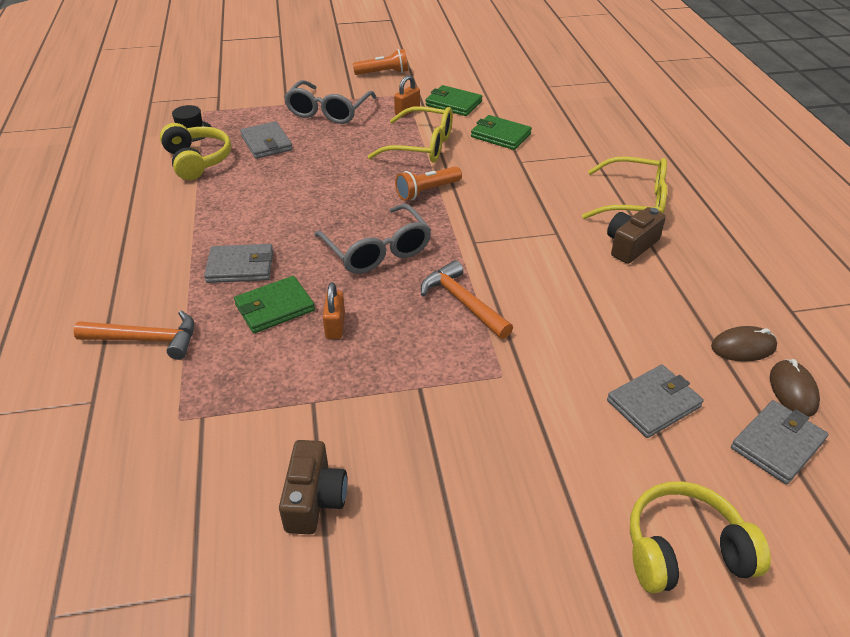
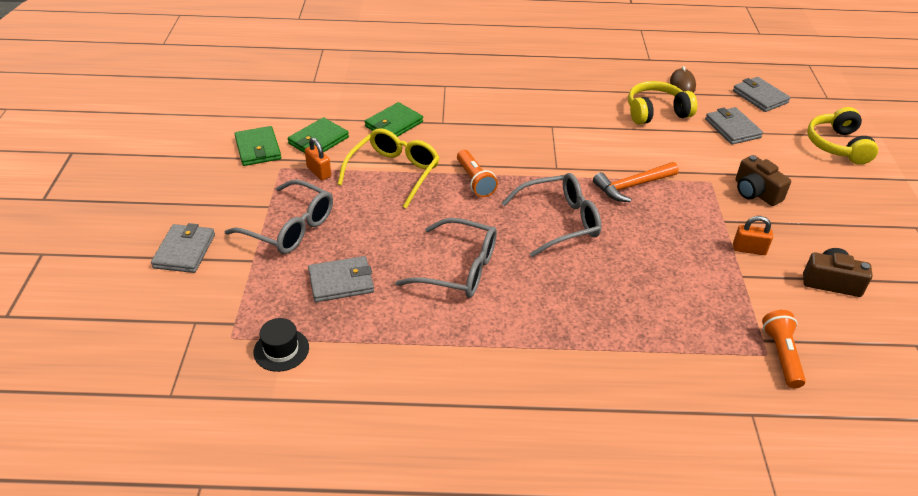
camera: 80 degrees left, 0 degrees up
(147, 339) = (672, 379): orange hammer -> none
(197, 161) = (358, 343): yellow headphones -> yellow headphones (656, 112)
(240, 267) = (571, 311): grey wallet -> grey wallet (184, 251)
(274, 307) = (632, 291): green wallet -> green wallet (258, 149)
(291, 196) = (458, 269): none -> grey glasses
(335, 326) = (657, 256): orange padlock -> orange padlock (749, 249)
(383, 73) = (218, 177): orange flashlight -> orange flashlight (781, 355)
(630, 245) = (574, 98): brown camera -> brown camera (755, 192)
(633, 201) = (518, 83): yellow glasses -> none
(793, 390) = (718, 80): brown mouse -> none

